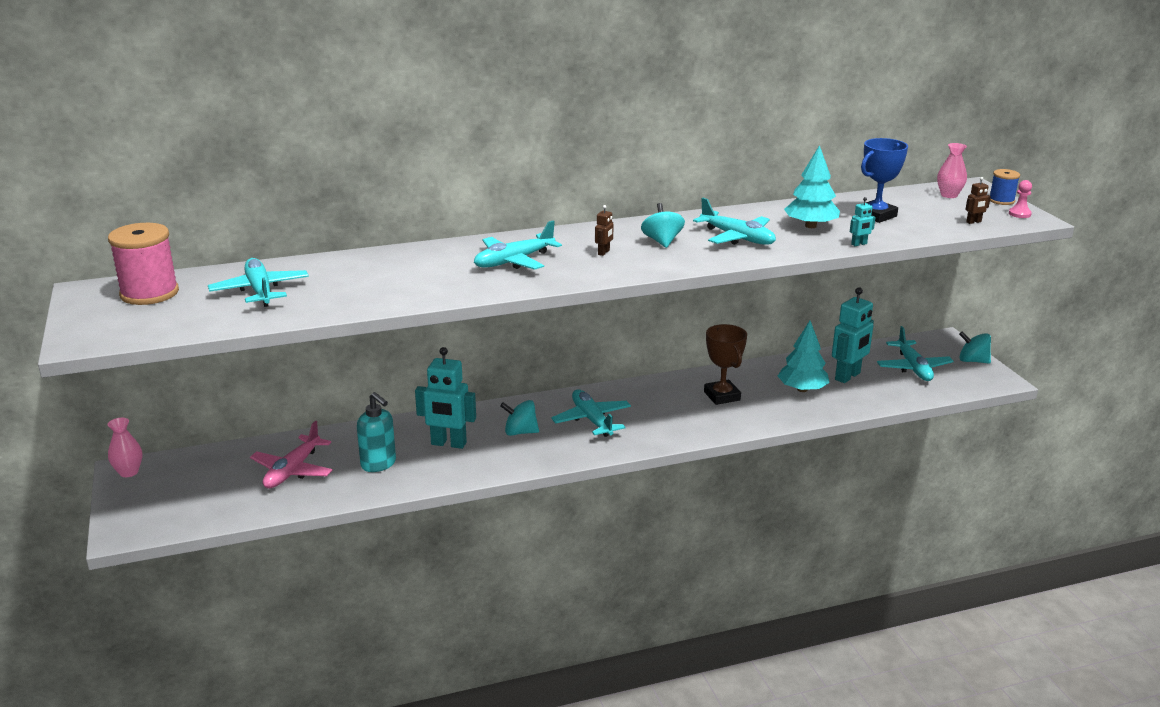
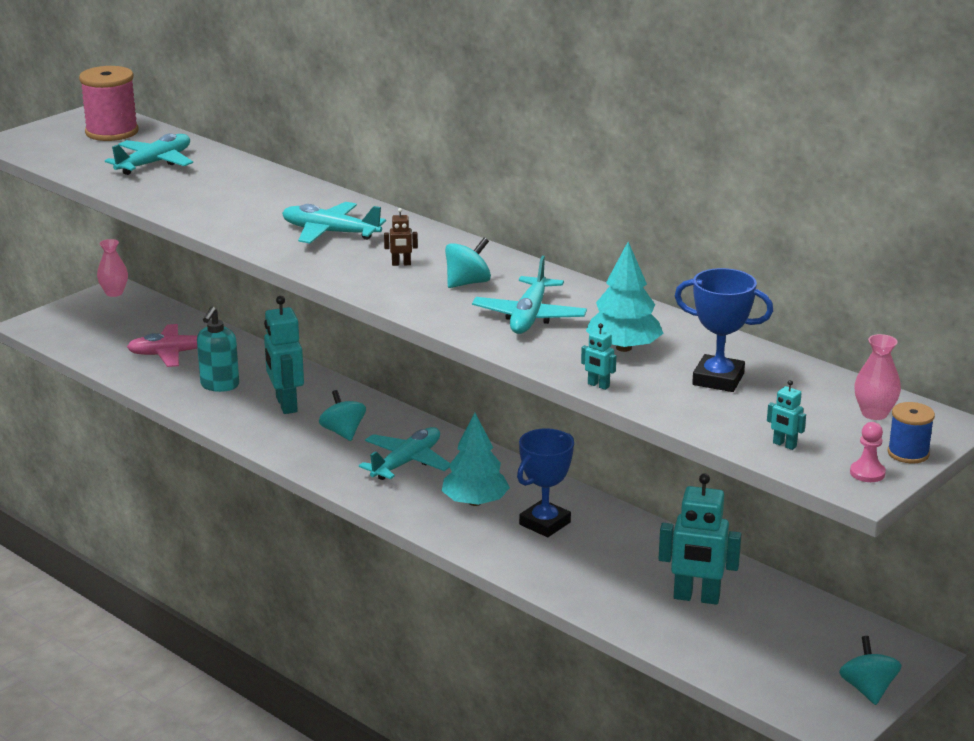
camera: 60 degrees right, 0 degrees up
(722, 396) = (544, 523): brown trophy -> blue trophy
(802, 389) = (623, 572): turquoise tree -> turquoise tree (475, 502)
(913, 368) = (783, 643): turquoise plane -> none
(974, 222) = (784, 445): brown robot -> turquoise robot

